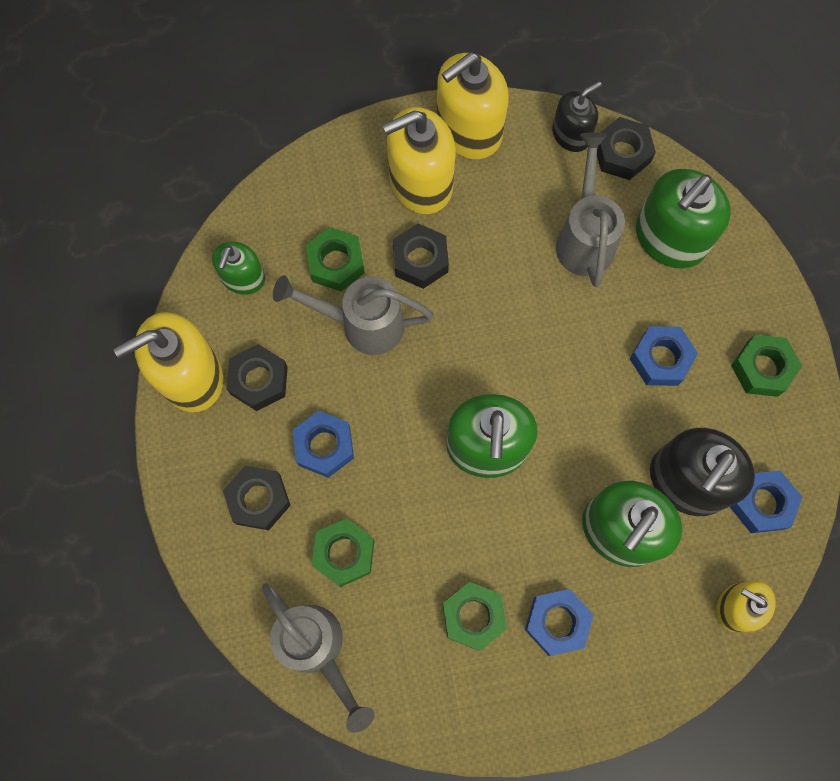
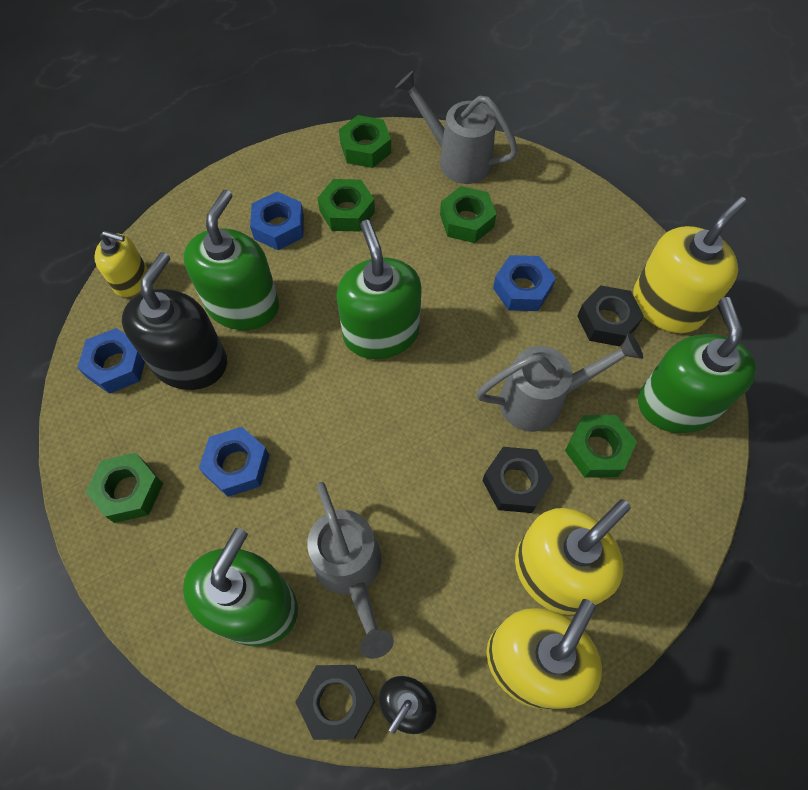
camera: 160 degrees right, 10 degrees down
(243, 278) = (676, 404): green soap dispenser -> green soap dispenser, size x1.71
(258, 499) = (554, 235): black nut -> none
(420, 708) = (365, 148): none -> green nut

